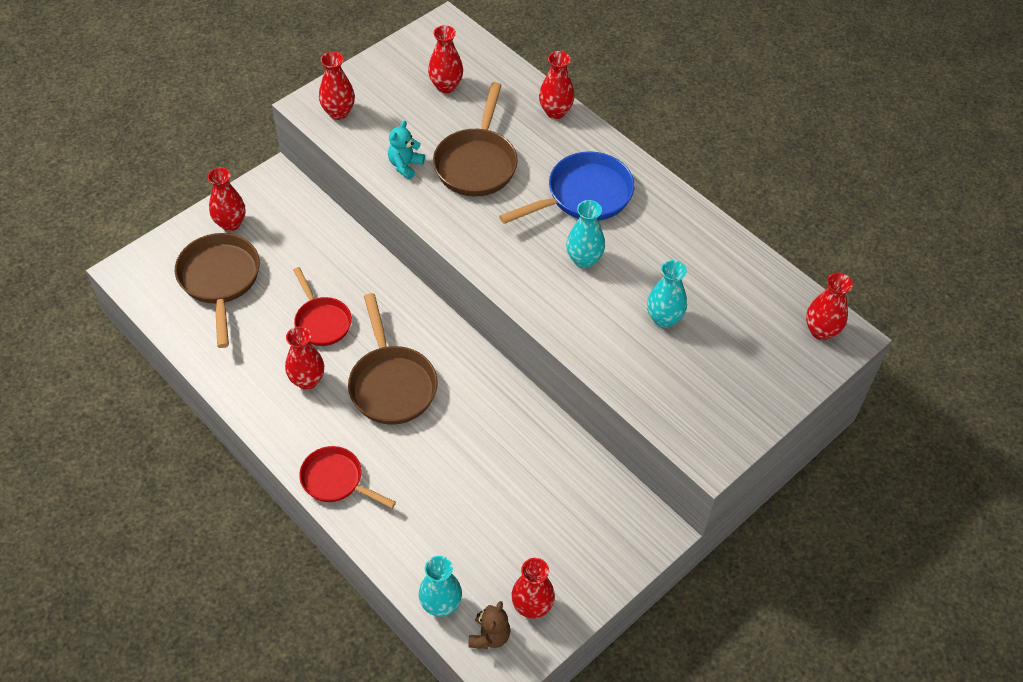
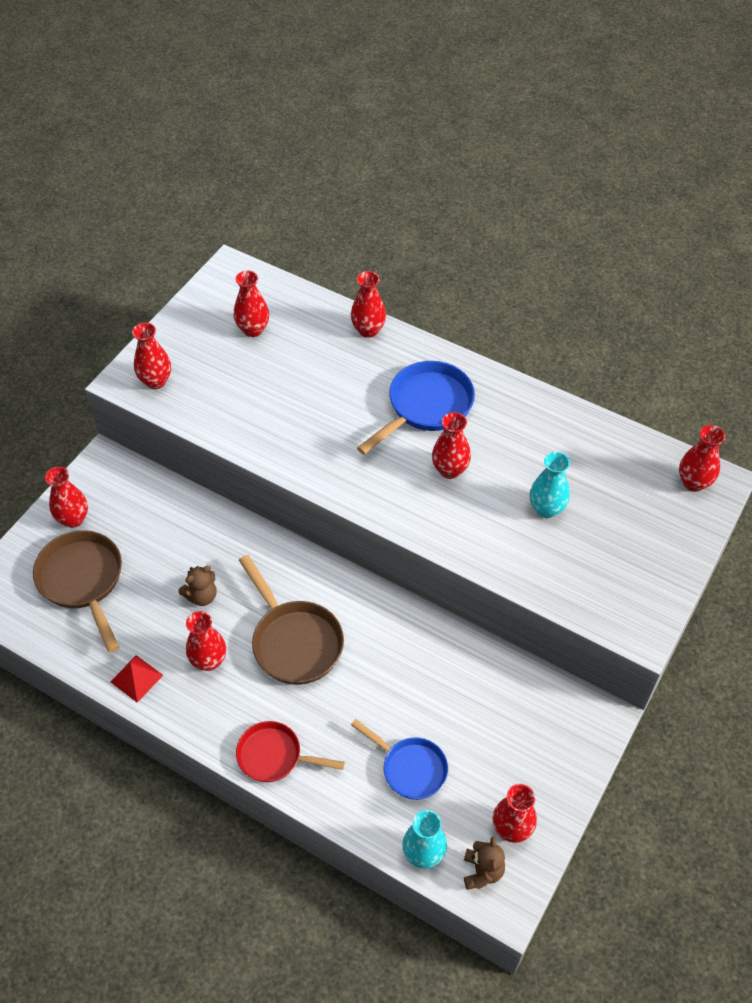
camera: 15 degrees left, 0 degrees up
(237, 378) = (136, 678): none -> red pyramid
(321, 321) = (201, 596): red pan -> brown teddy bear
(405, 165) = (242, 419): turquoise teddy bear -> none
(457, 526) = (410, 768): none -> blue pan
(477, 163) = (311, 399): brown pan -> none
(584, 260) = (450, 470): turquoise vase -> red vase

